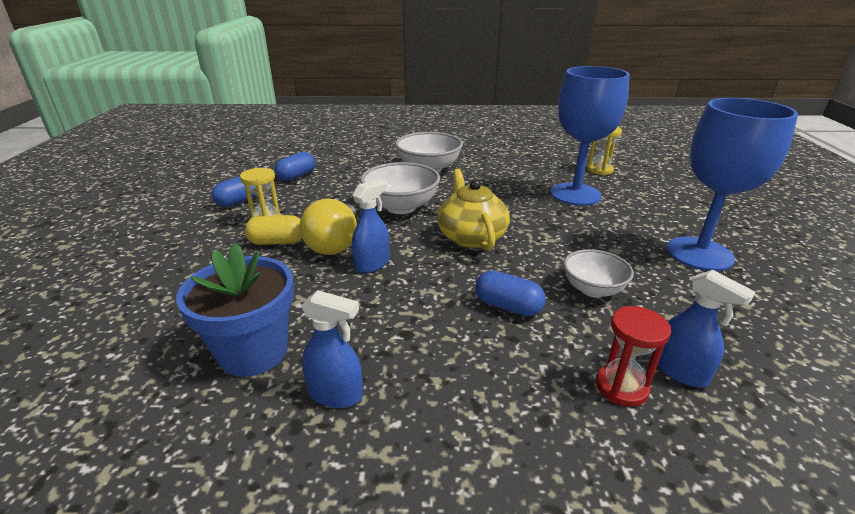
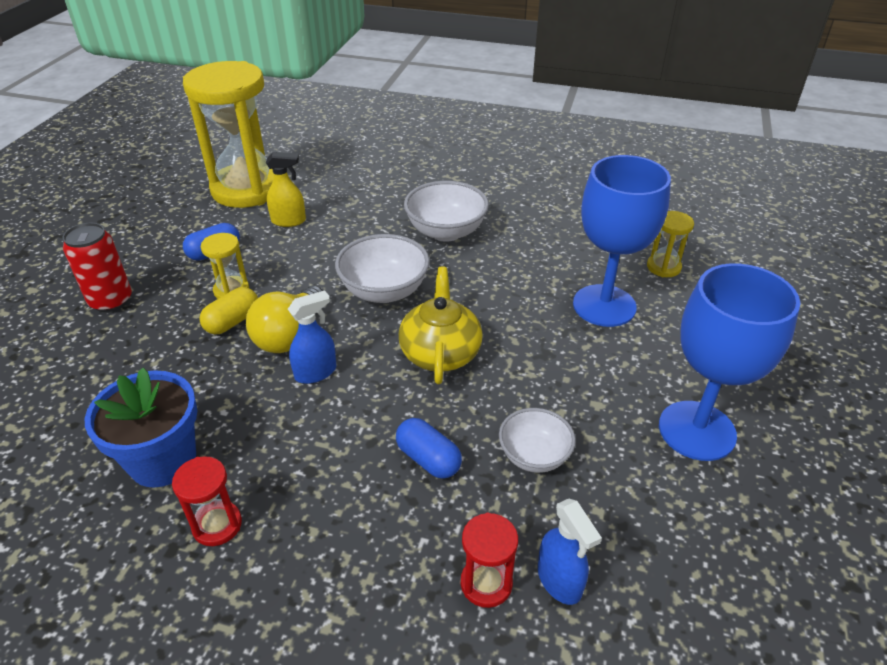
camera: 15 degrees right, 10 degrees up
(151, 243) = (111, 301): none -> red can
(251, 162) = (247, 189): none -> yellow hourglass
(277, 242) = (232, 322): yellow capsule -> yellow capsule turned 60 degrees counterclockwise
(297, 176) = (289, 221): blue capsule -> yellow spray bottle
(336, 394) = (217, 525): blue spray bottle -> red hourglass

